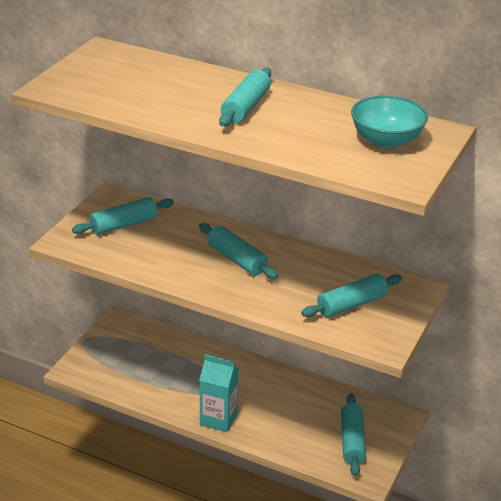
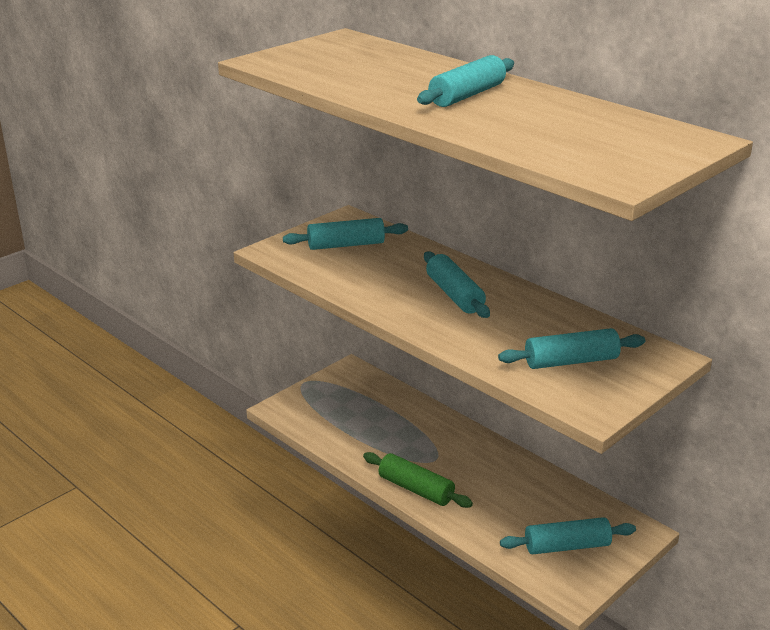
camera: 20 degrees right, 5 degrees down
(218, 419) = (416, 489): turquoise carton -> green rolling pin
(352, 441) = (567, 546): turquoise rolling pin -> turquoise rolling pin turned 60 degrees clockwise
(386, 140) = (622, 140): turquoise bowl -> none

